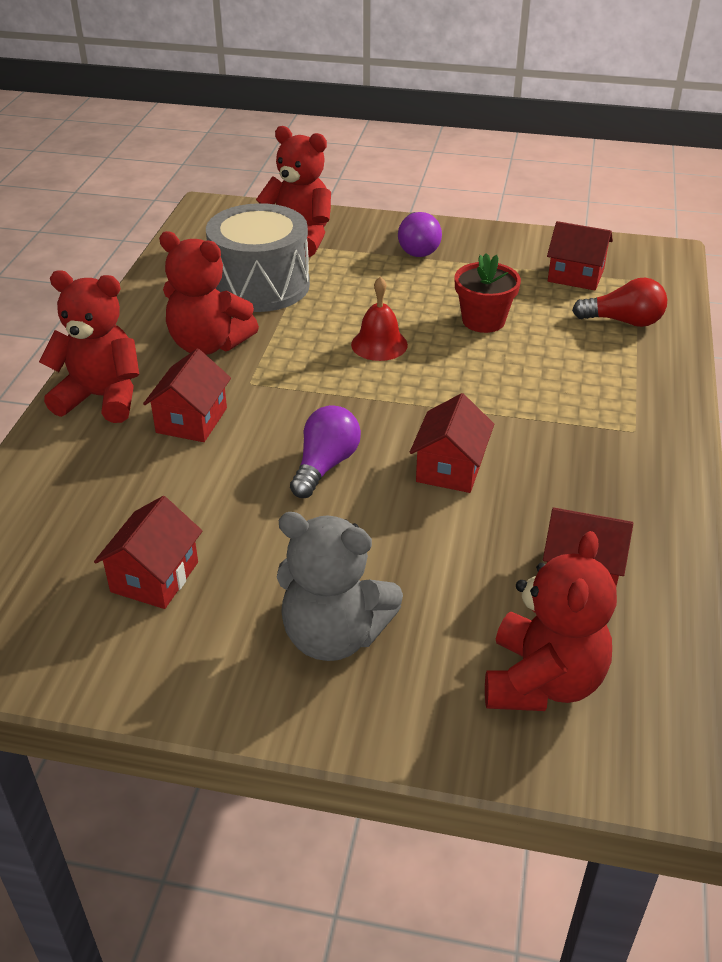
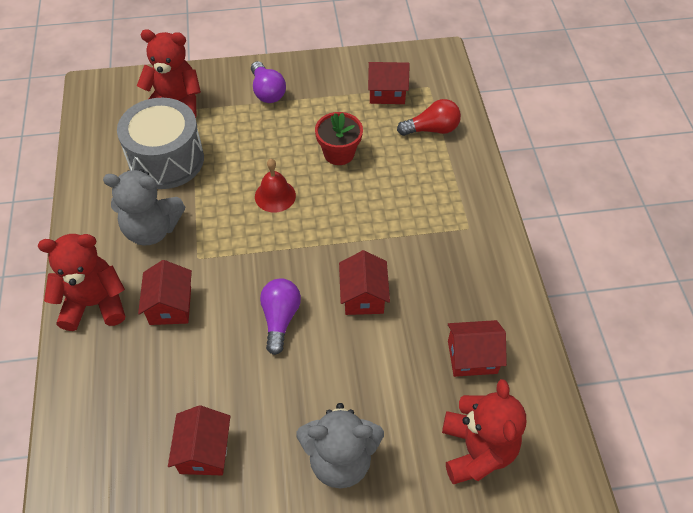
camera: 20 degrees left, 15 degrees up
(208, 344) = (152, 229): red teddy bear -> grey teddy bear

